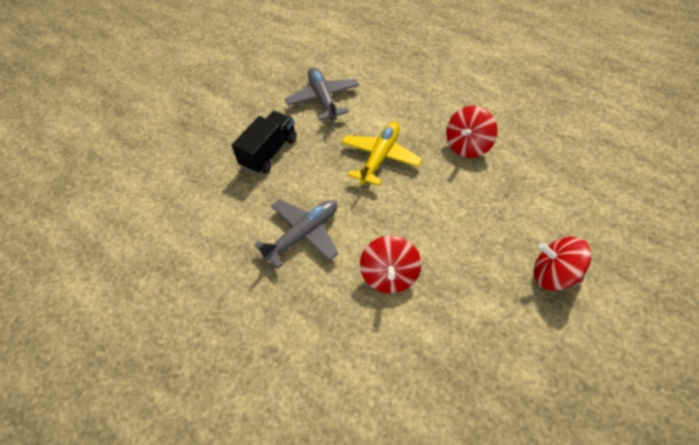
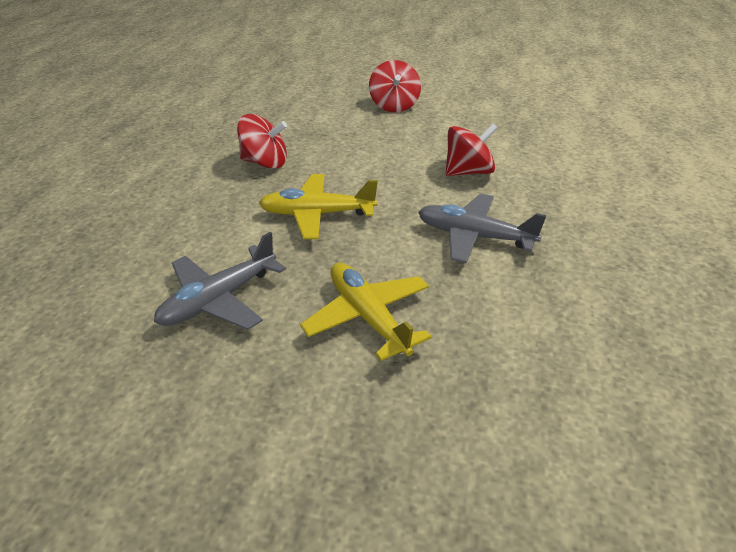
camera: 120 degrees left, 15 degrees down
(269, 152) = (367, 317): black truck -> yellow plane

